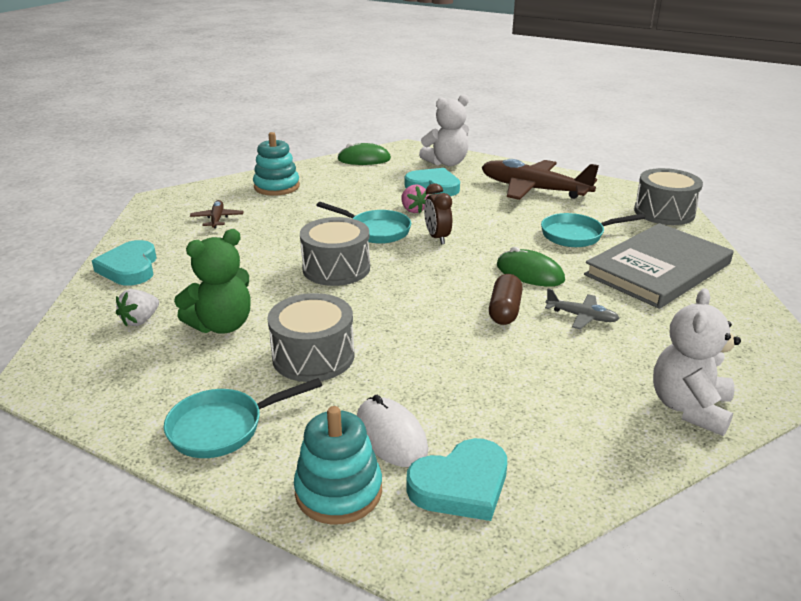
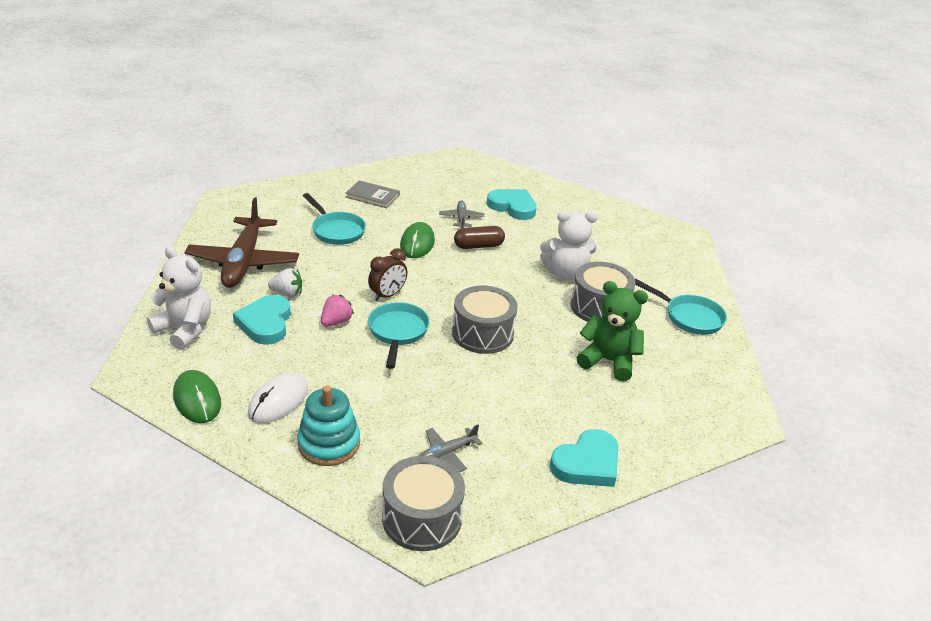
camera: 120 degrees left, 5 degrees up
(140, 320) = (644, 407): white strawberry -> white strawberry (287, 294)
(217, 219) = (446, 453): brown plane -> grey plane
(338, 491) = (683, 266): turquoise stacking toy -> none
(391, 435) = (633, 261): white mouse -> white mouse (278, 401)
(461, 485) = (641, 235): turquoise heart -> turquoise heart (513, 207)
(658, 269) = (372, 196): grey book -> grey book, size x0.47
(664, 212) = (264, 197): grey drum -> grey drum (422, 518)
(689, 408) = (522, 184): white teddy bear -> white teddy bear (566, 273)

